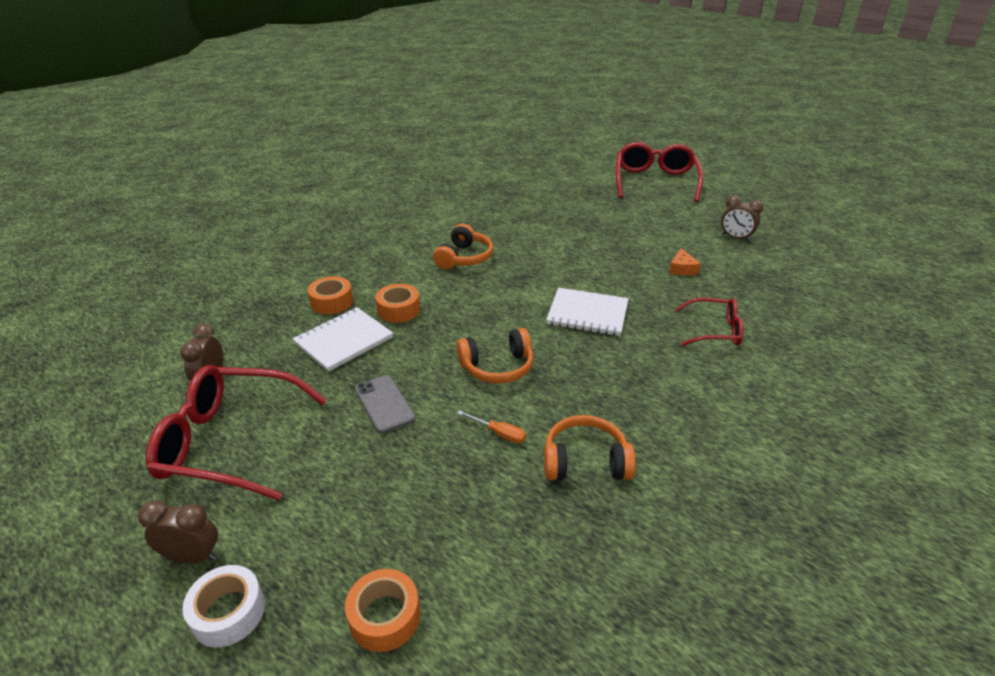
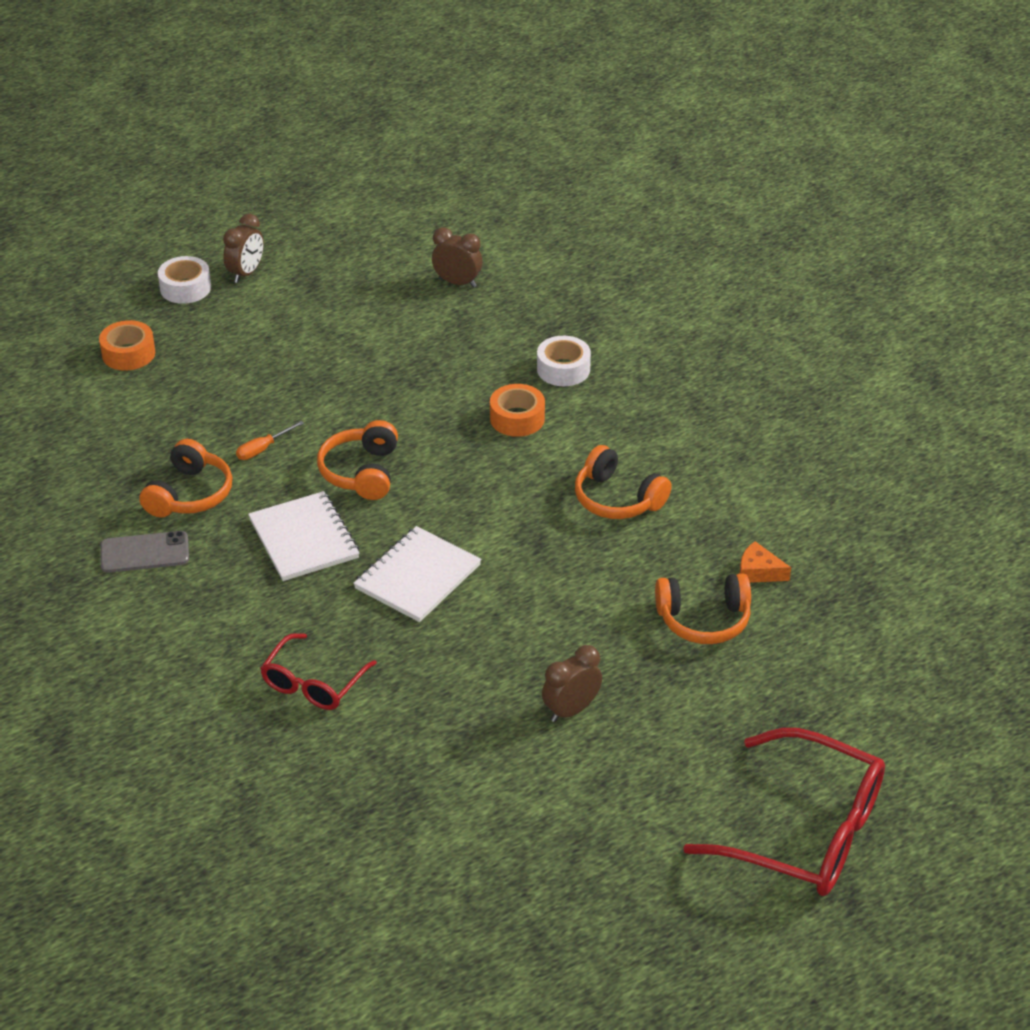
camera: 110 degrees right, 5 degrees up
(230, 442) = (361, 292): red glasses -> none
(332, 302) = (563, 369): orange tape -> white tape
(343, 340) = (477, 370): white notebook -> white notebook (304, 539)
(384, 404) = (353, 384): grey phone -> grey phone (145, 552)
(546, 219) = (704, 620): none -> orange headphones
(682, 269) = (472, 720): orange cheese -> orange cheese (758, 572)
(735, 238) = (530, 839): brown clock -> brown clock (571, 710)

